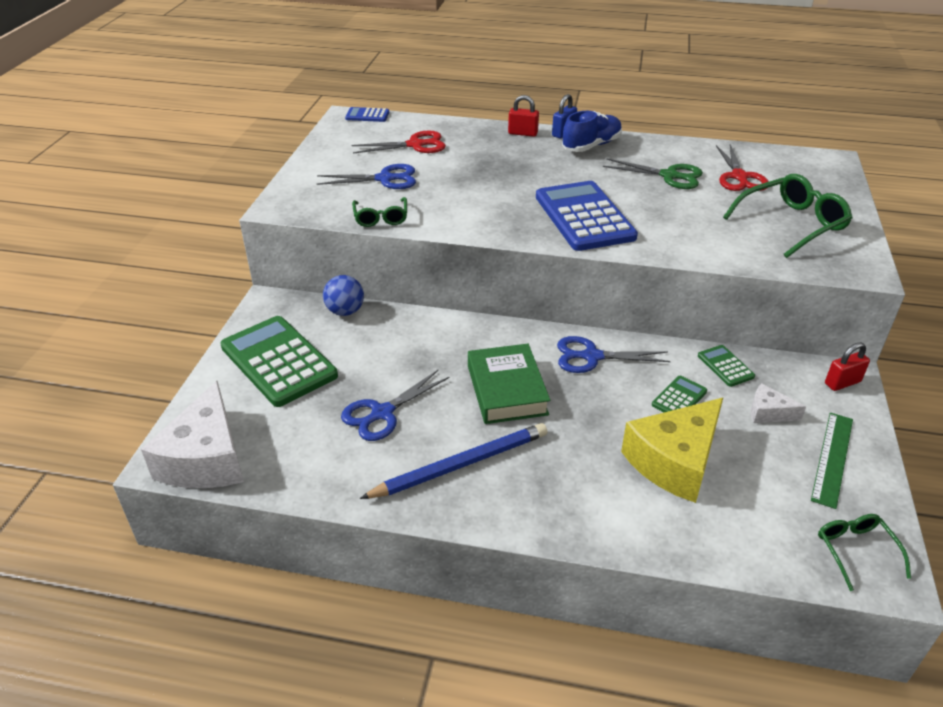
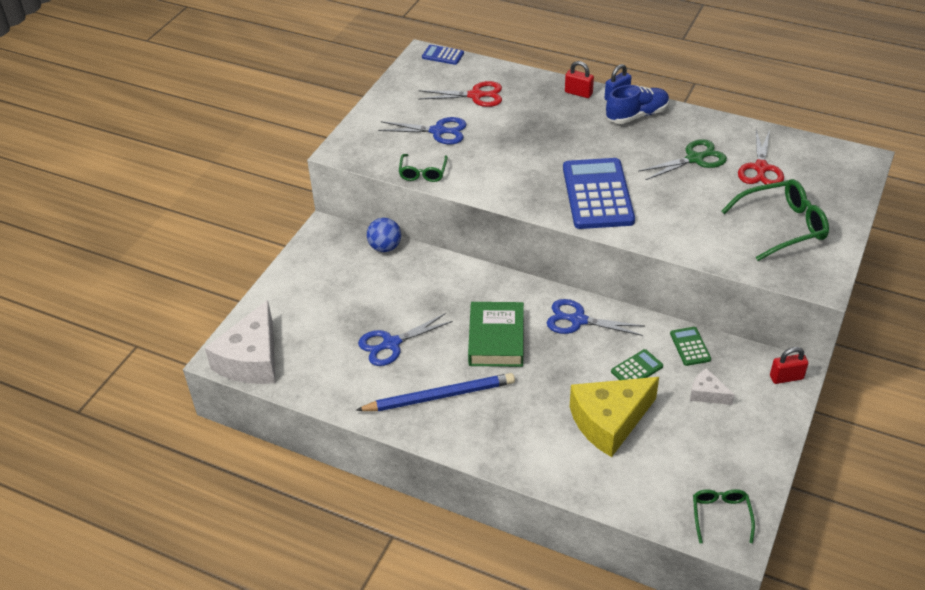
camera: 15 degrees right, 5 degrees up
(278, 361) = (321, 286): green calculator -> none
(669, 176) = (694, 159): green scissors -> green scissors turned 60 degrees counterclockwise
(832, 458) = (741, 441): green ruler -> none

